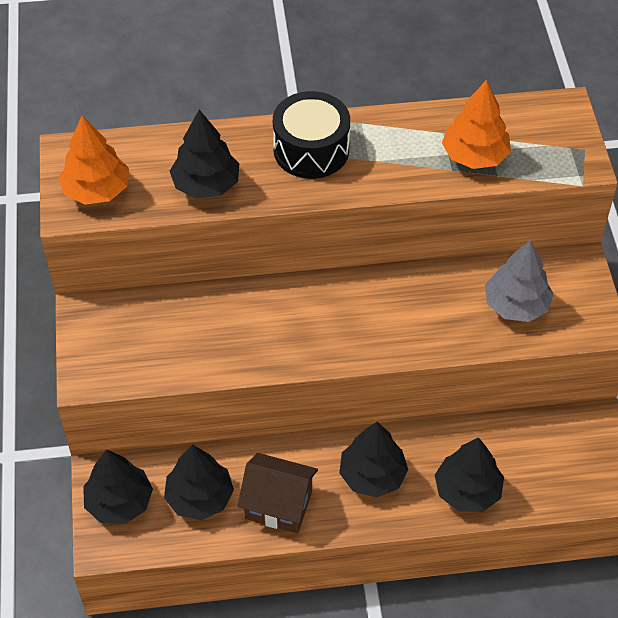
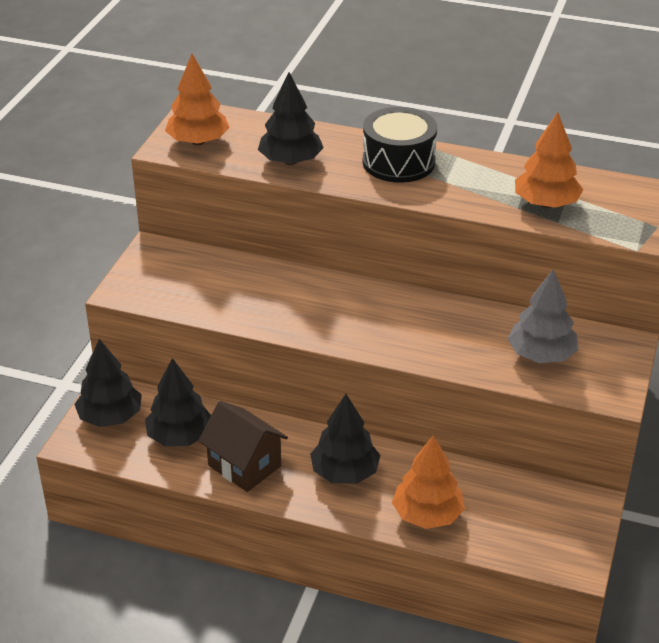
camera: 25 degrees right, 15 degrees down
(467, 490) = (427, 515): black tree -> orange tree

